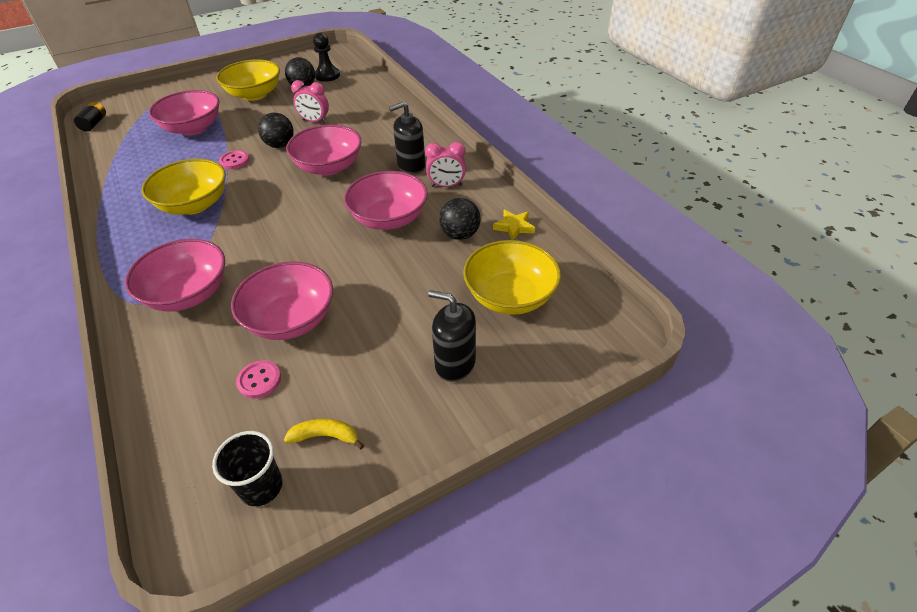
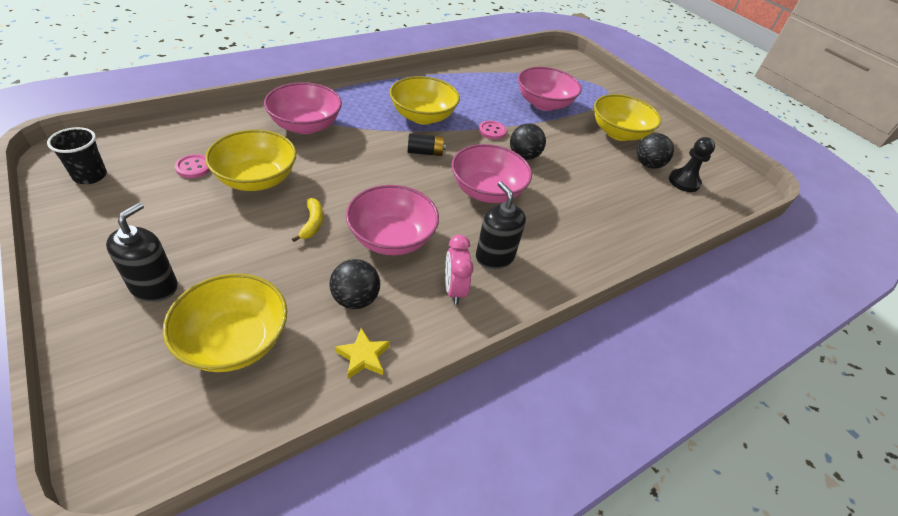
camera: 80 degrees right, 0 degrees up
(94, 123) = (540, 57): black battery -> black battery (425, 152)
(291, 319) = (256, 179): pink bowl -> yellow bowl
(315, 121) = (576, 177): pink clock -> none
(325, 436) = (116, 204): yellow banana -> yellow banana (312, 223)

